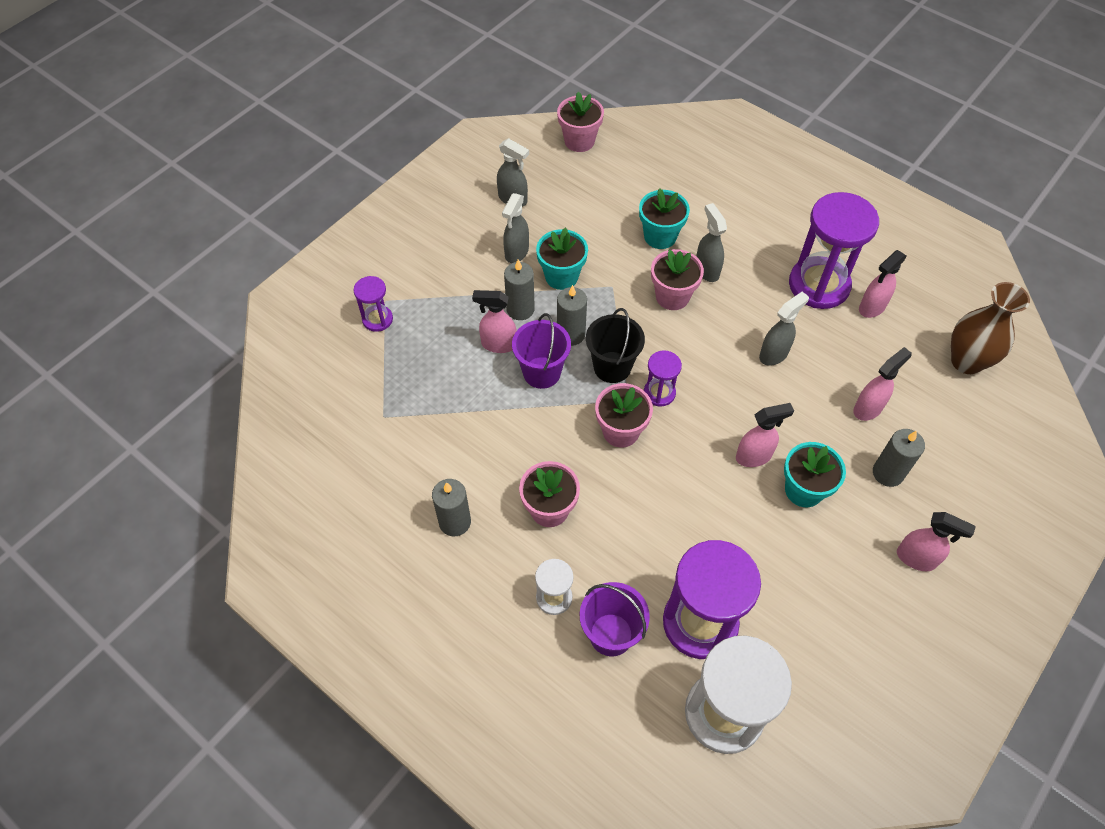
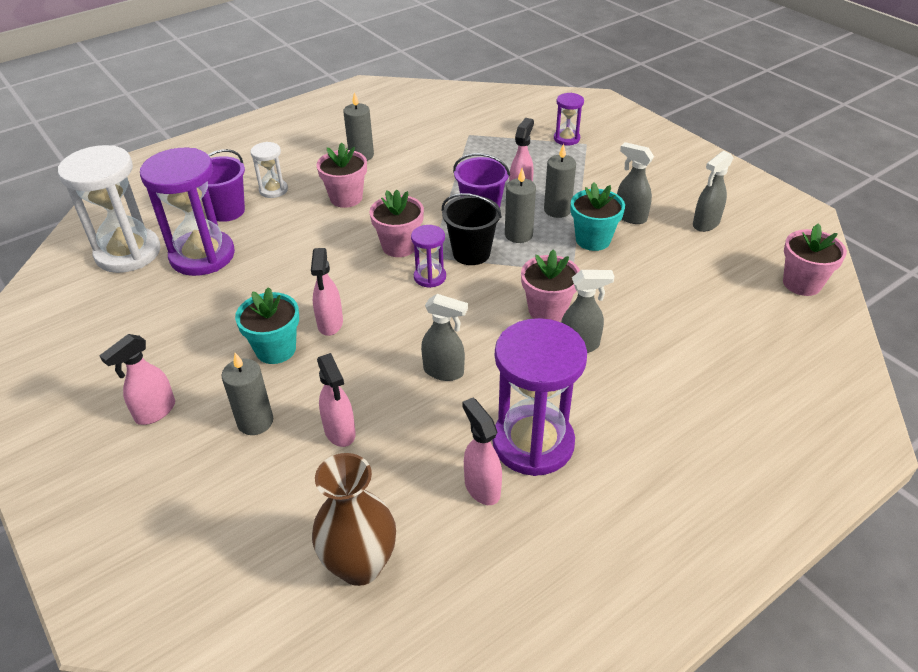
camera: 105 degrees right, 15 degrees down
(660, 236) = (638, 319): turquoise flower pot -> none
(774, 354) = (444, 371): grey spray bottle -> grey spray bottle turned 45 degrees counterclockwise

